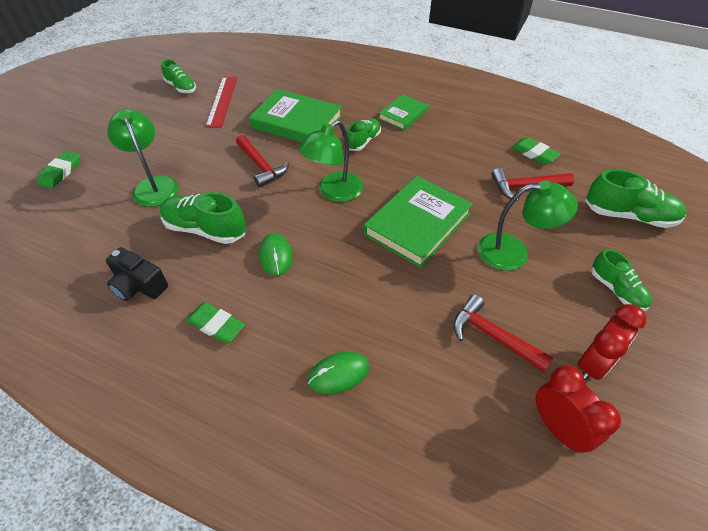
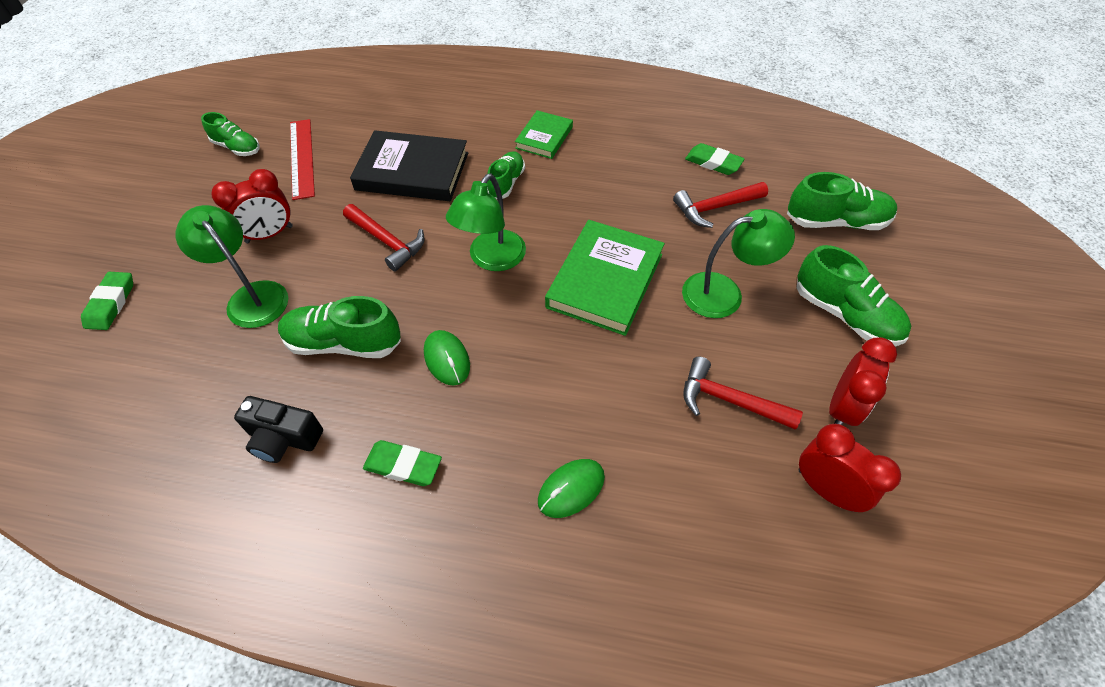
camera: 15 degrees left, 5 degrees up
(181, 147) = (269, 234): none -> red clock
(296, 122) = (412, 171): green book -> black book
(616, 290) = (844, 315): green shoe -> green shoe, size x1.56

